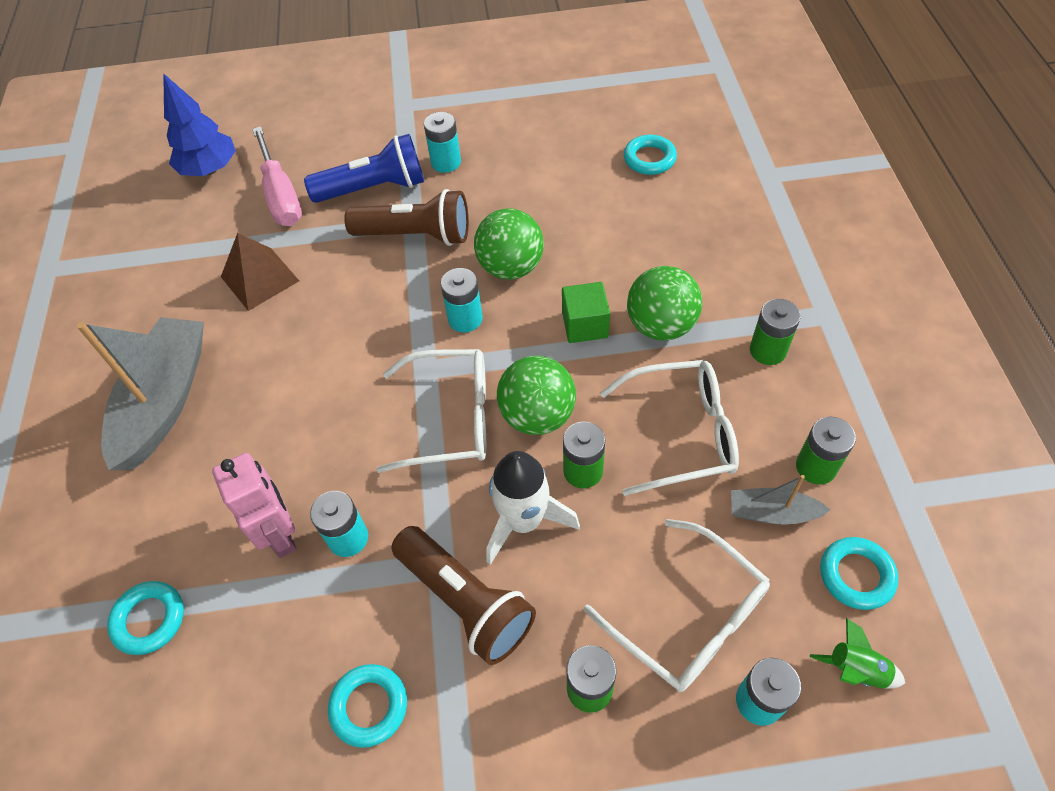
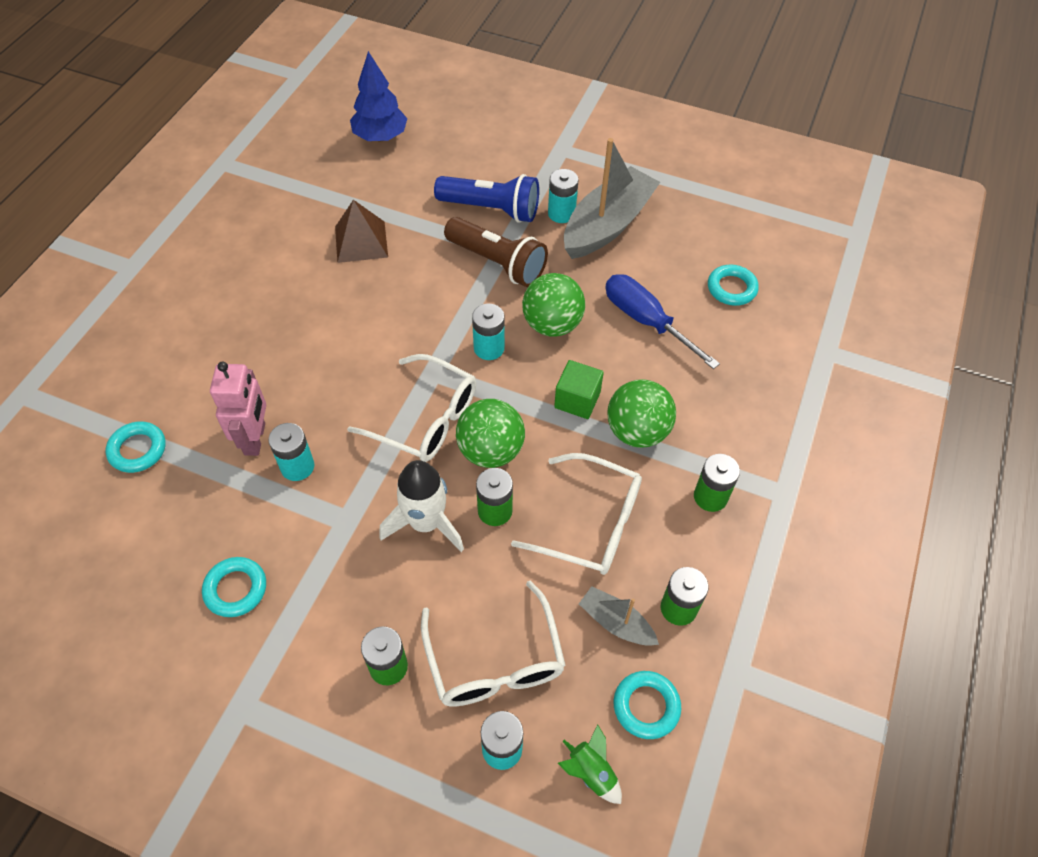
camera: 25 degrees right, 0 degrees up
(165, 401) = (240, 302): grey boat -> grey boat (607, 225)
(281, 195) = (418, 182): pink screwdriver -> none
(465, 601) = (346, 556): brown flashlight -> none
(596, 223) = (646, 321): none -> blue screwdriver

